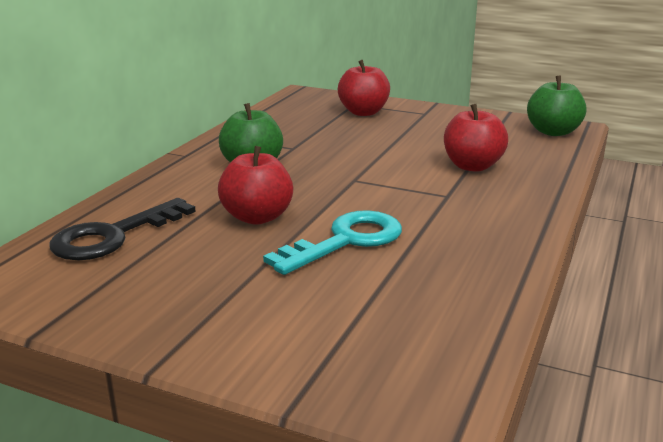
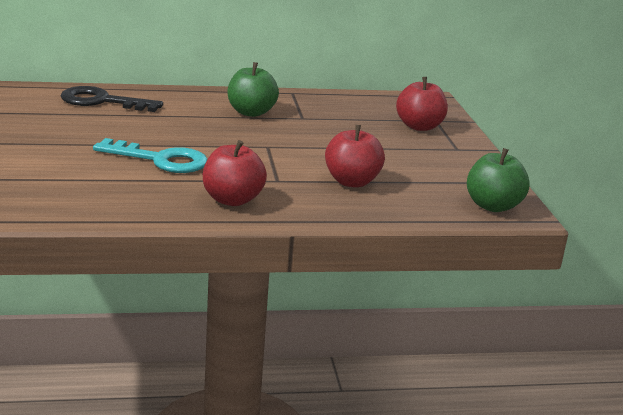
camera: 55 degrees right, 0 degrees up
(257, 217) = (168, 130): red apple -> red apple (232, 200)

